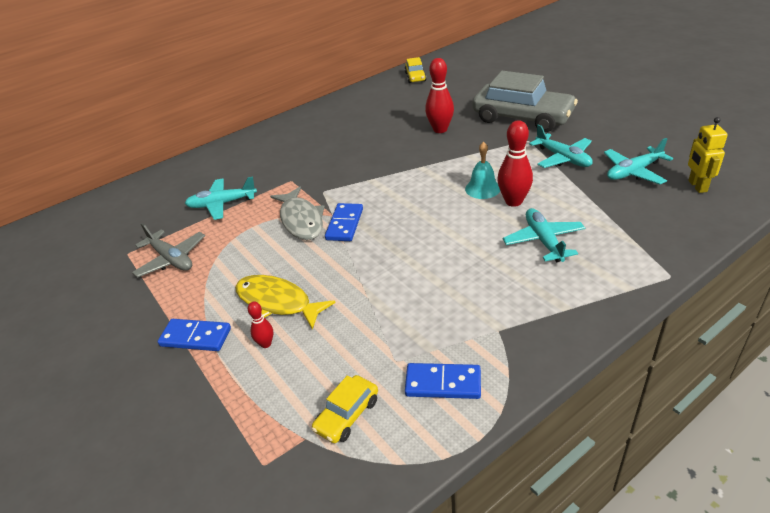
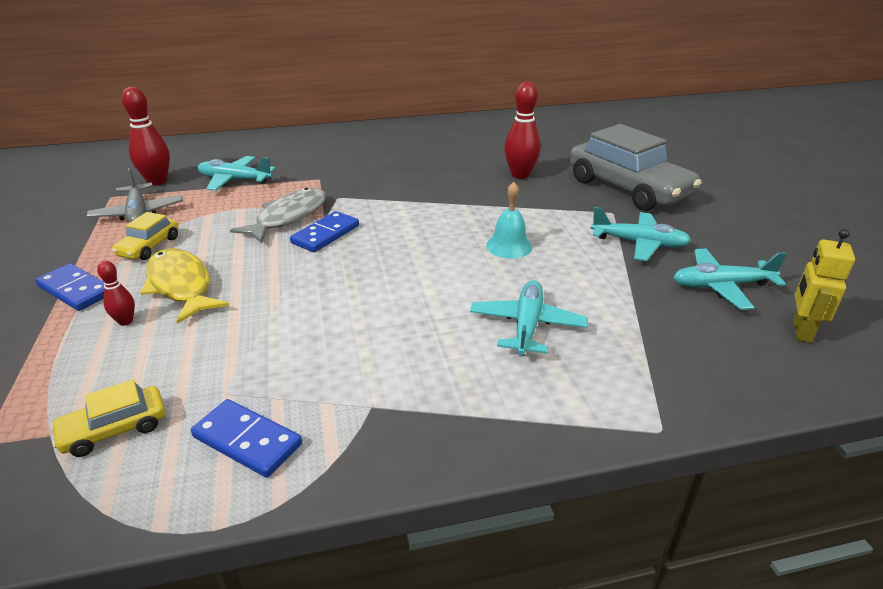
camera: 20 degrees right, 5 degrees down
(301, 220) = (288, 217): grey fish -> grey fish turned 150 degrees counterclockwise
(415, 77) = (543, 120): yellow car -> yellow car (149, 247)
(513, 201) = (532, 271): red bowling pin -> red bowling pin (157, 181)
(563, 158) = (639, 243): turquoise plane -> turquoise plane turned 60 degrees counterclockwise

